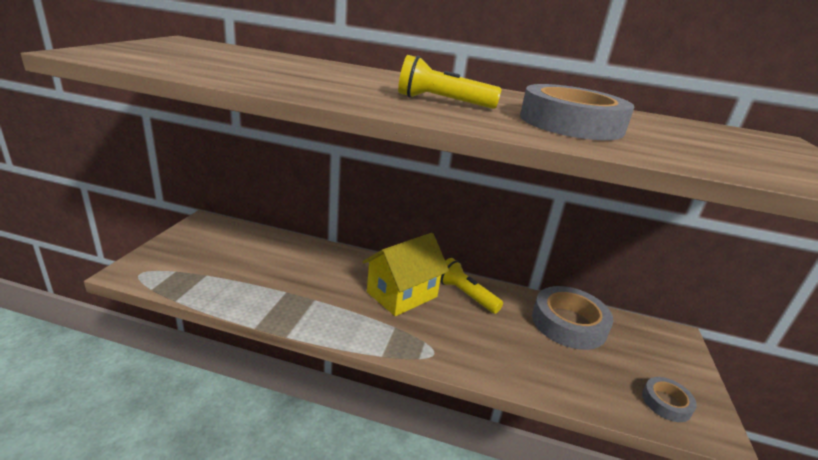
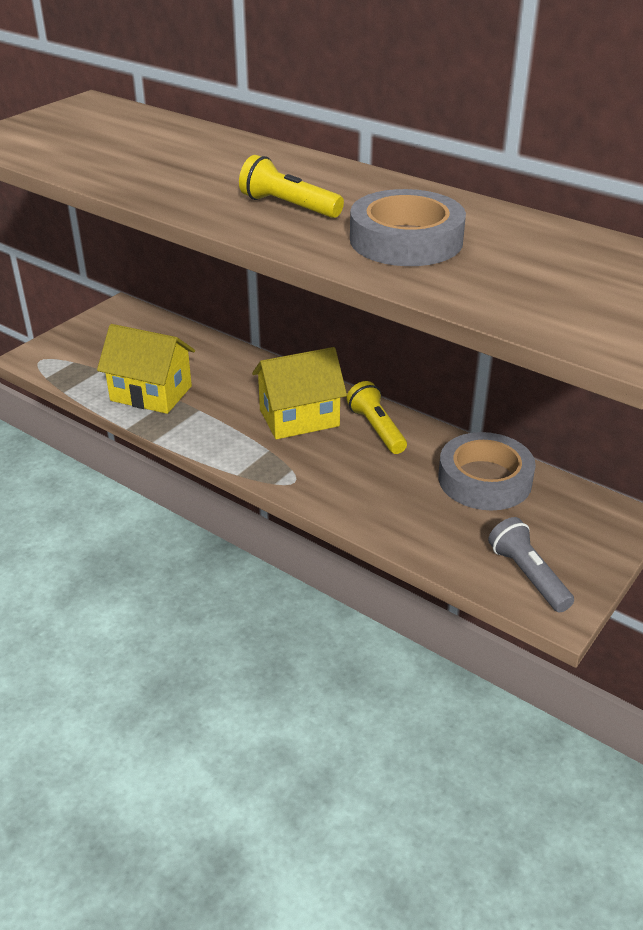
camera: 25 degrees right, 10 degrees up
(263, 291) = (151, 393): none -> yellow house
(666, 402) = (528, 576): grey tape -> grey flashlight

